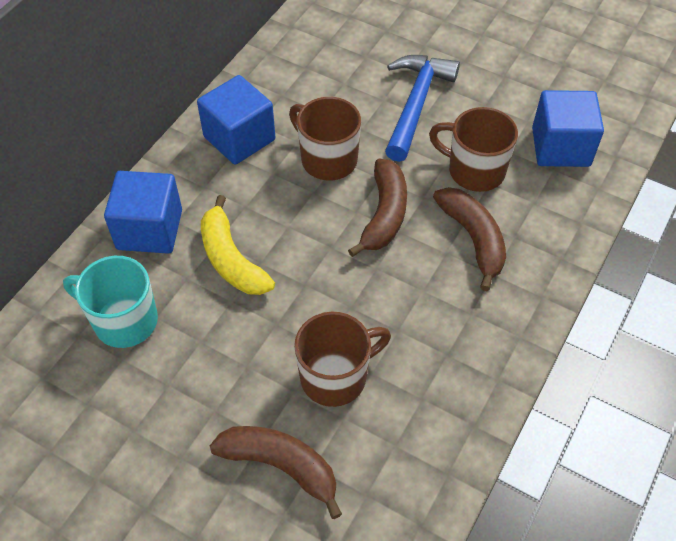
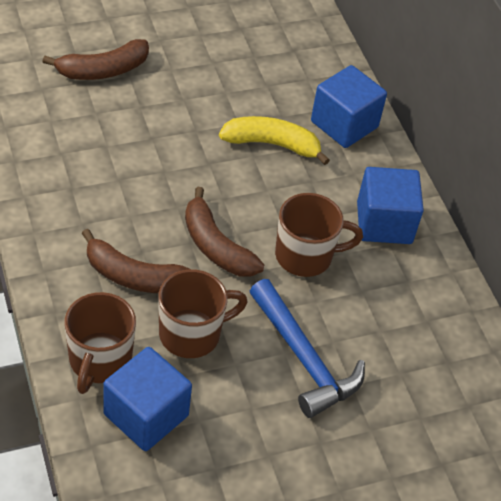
camera: 125 degrees right, 5 degrees down
(123, 321) = (281, 72): turquoise mug -> none
(335, 376) = (125, 128): brown mug -> brown mug (99, 361)

